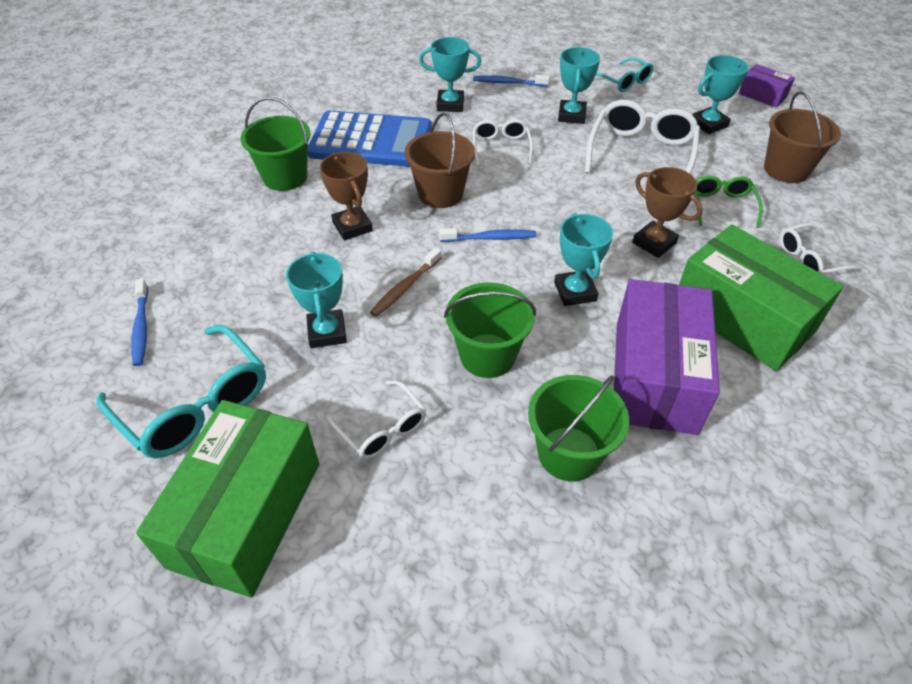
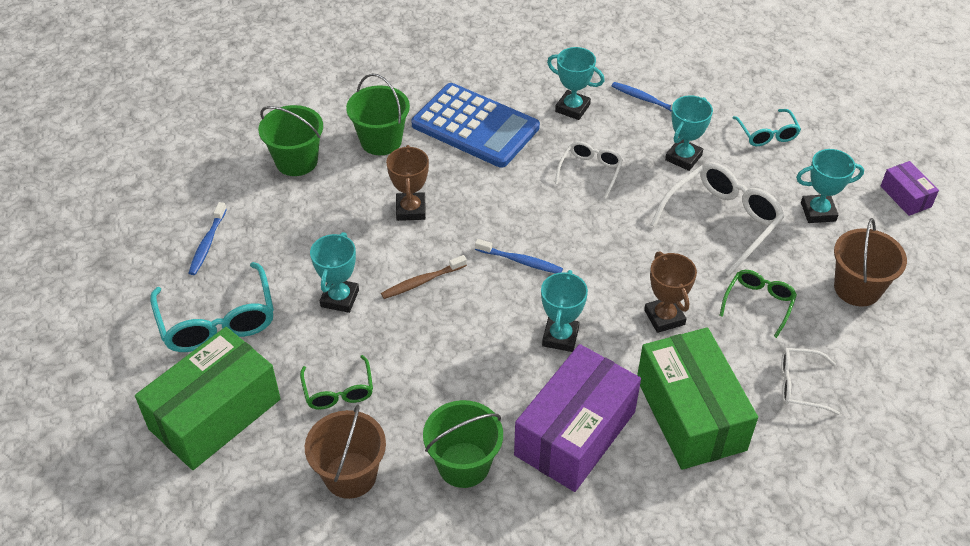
camera: 25 degrees right, 0 degrees up
(382, 428) = (338, 390): white glasses -> green glasses
(440, 194) = (504, 202): brown bucket -> brown bucket (350, 475)
(487, 355) = (451, 364): green bucket -> green bucket (296, 161)

